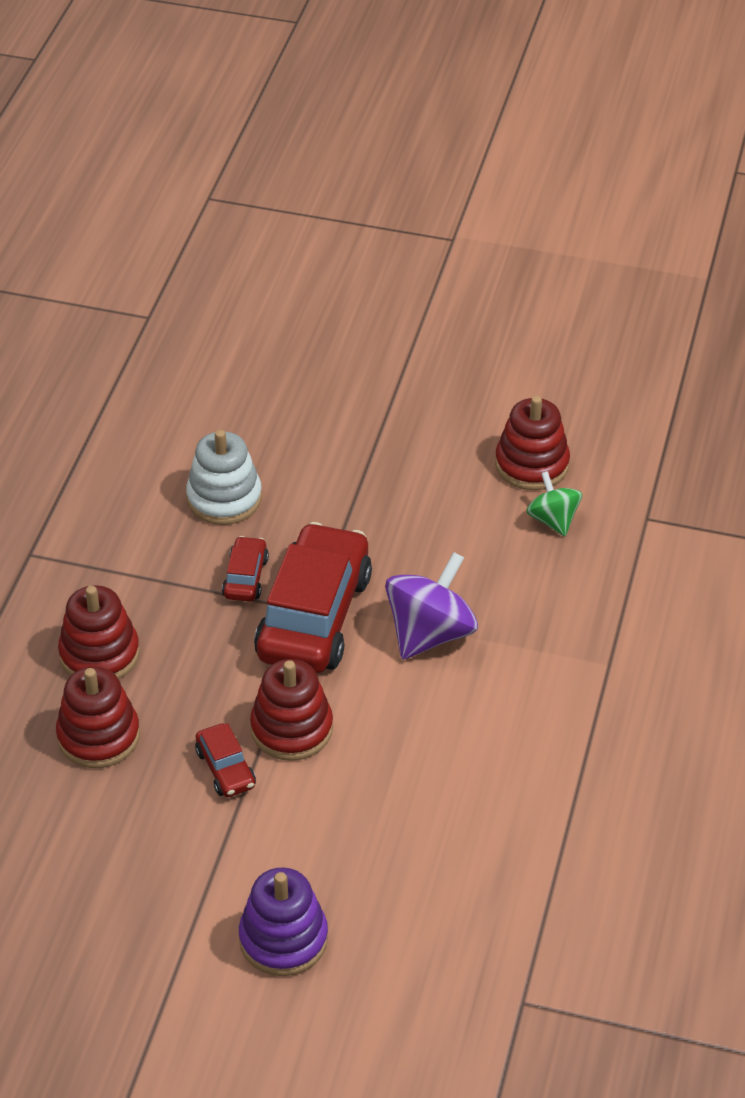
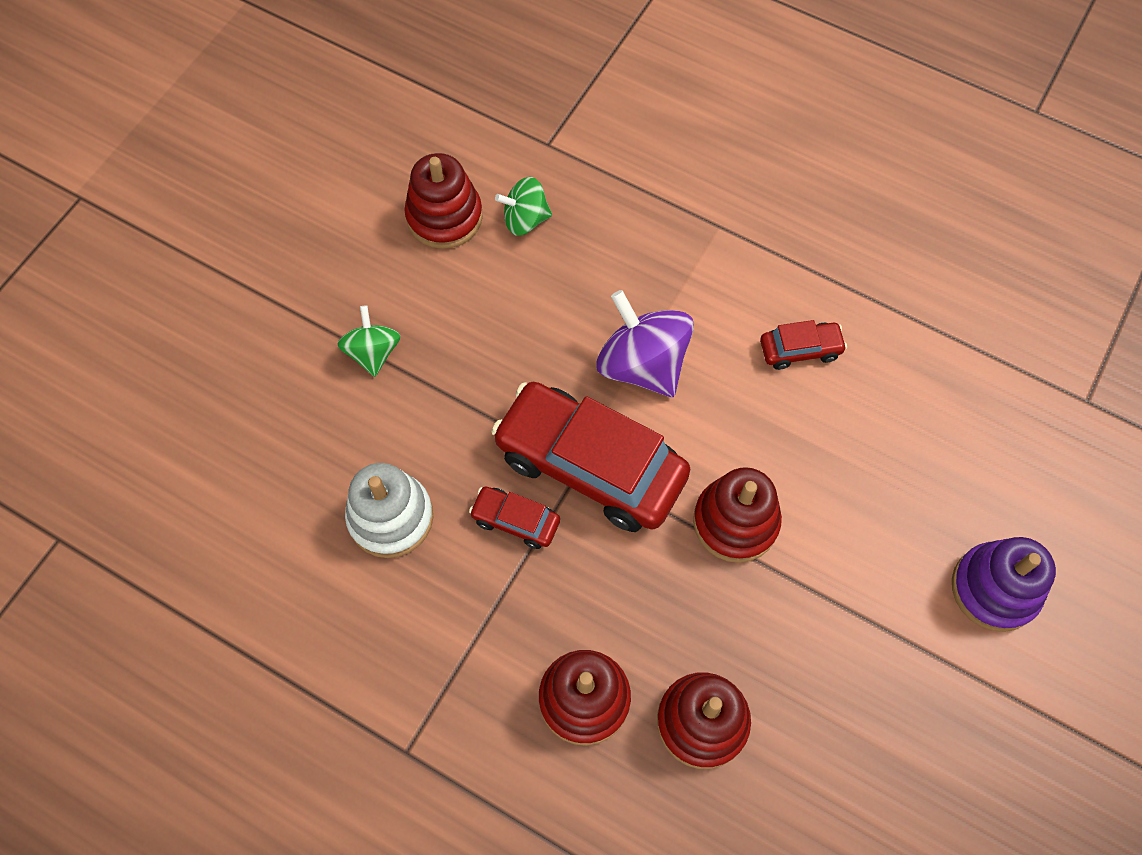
camera: 75 degrees left, 20 degrees up
(225, 769) = (774, 598): red car -> red car (800, 350)
(373, 451) = (373, 352): none -> green spinning top

